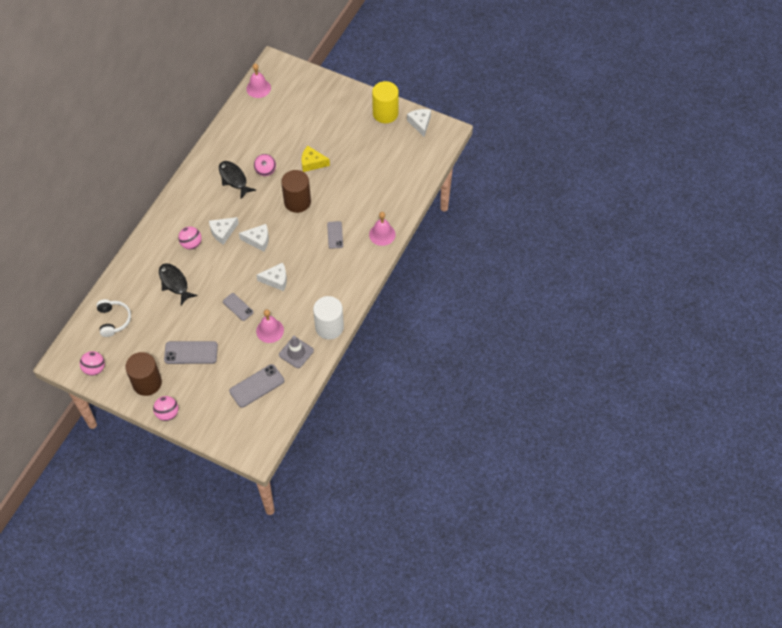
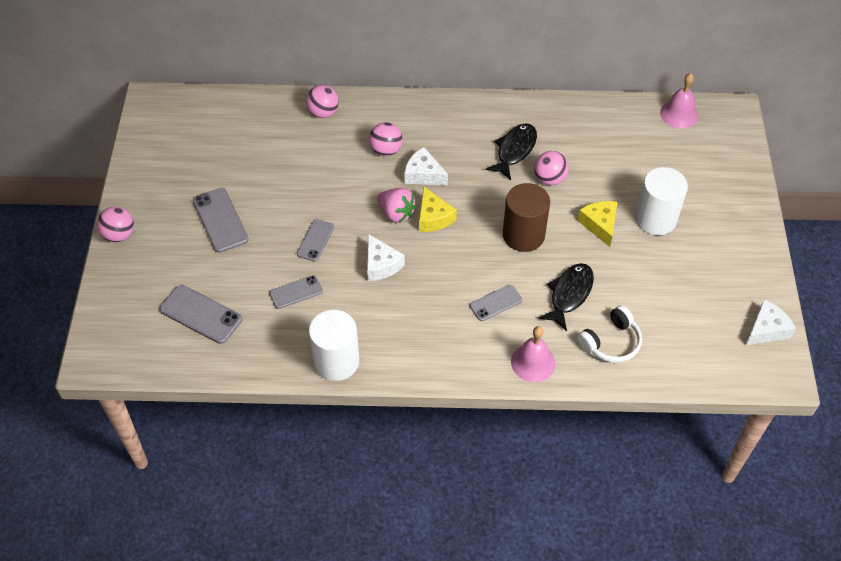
camera: 65 degrees right, 5 degrees down
(94, 368) = (154, 135): pink ball -> pink ball (323, 112)
(114, 320) = (232, 123): white headphones -> white headphones (611, 342)
(147, 383) = (156, 195): brown cylinder -> none
(174, 283) = (317, 159): black fish -> black fish (569, 294)
(243, 257) = (396, 213): none -> pink strawberry
(258, 240) = (433, 217): white cheese -> yellow cheese
(270, 330) = (296, 292): pink bell -> grey phone
(296, 352) = (275, 338): grey traffic cone -> none
(324, 135) = (655, 219): none -> white cylinder
(385, 113) = (750, 276): yellow cylinder -> none

